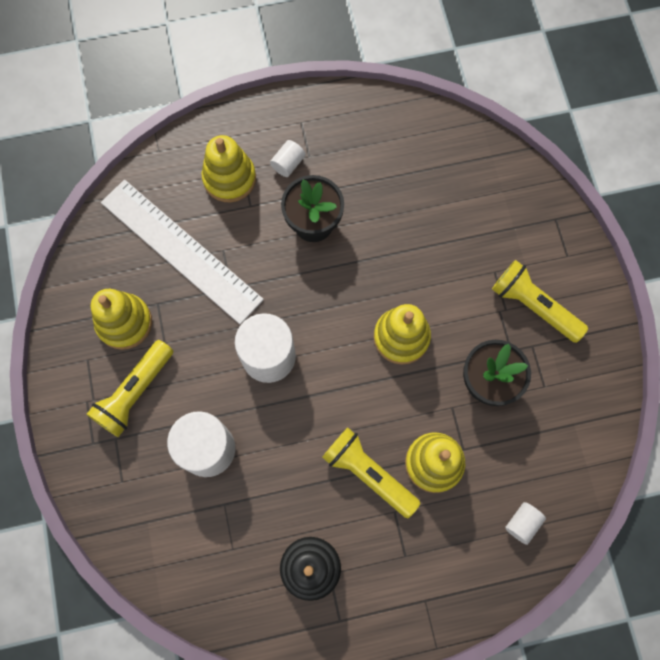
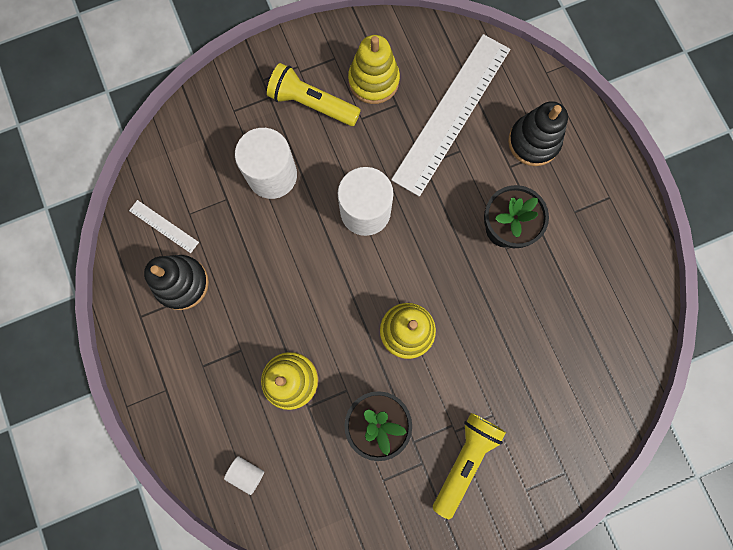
camera: 80 degrees right, 5 degrees up
(229, 178) = (533, 142): yellow stacking toy -> black stacking toy
(241, 580) = (164, 226): none -> white ruler
(288, 164) = (562, 193): white cylinder -> none
(368, 473) = (271, 321): yellow flashlight -> none

